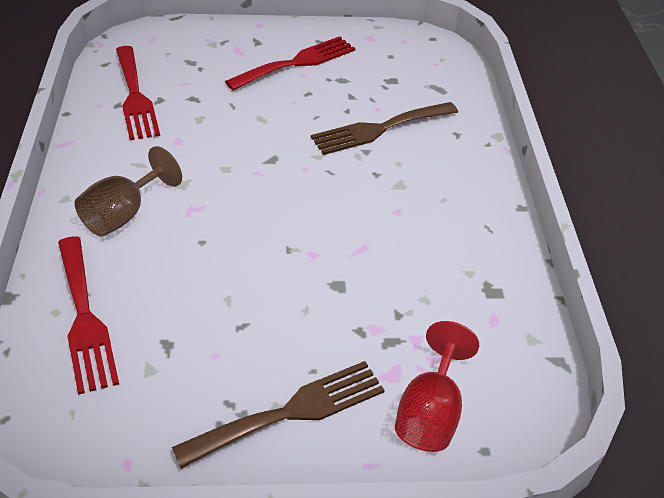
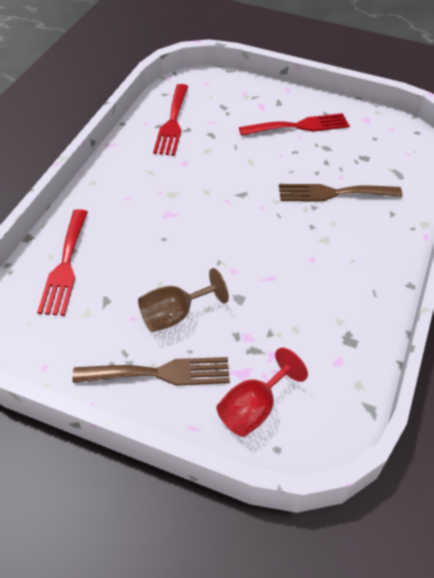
camera: 25 degrees right, 5 degrees up
(123, 214) = (123, 204): brown goblet -> brown goblet (174, 315)

